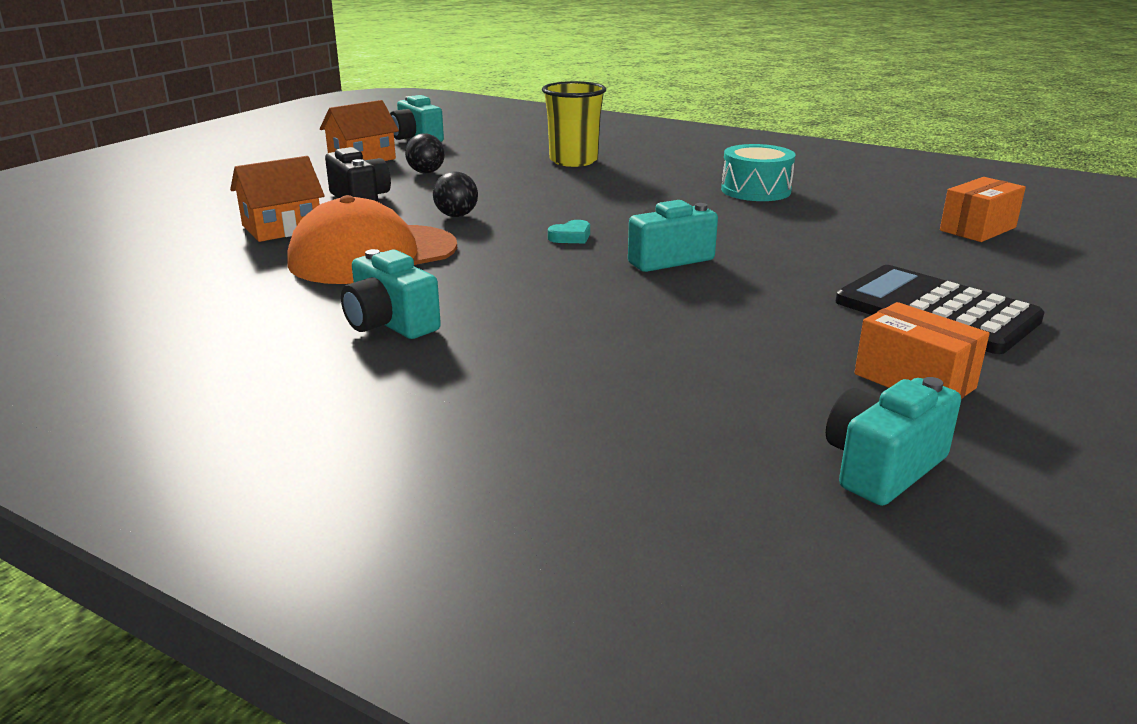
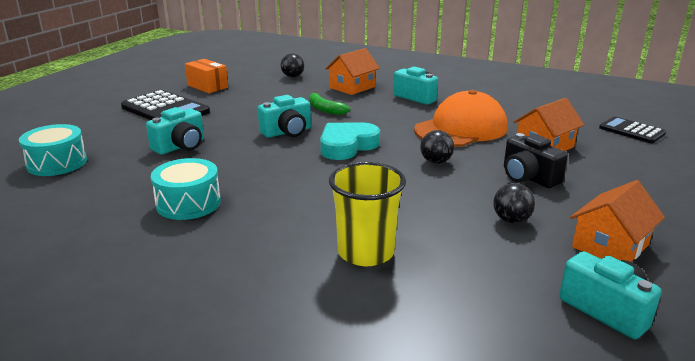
camera: 175 degrees right, 0 degrees up
(105, 243) = (631, 131): none -> black calculator
(526, 362) = (352, 87): none -> orange house
(571, 237) = (347, 146): turquoise heart -> turquoise heart, size x2.16
(601, 301) = (324, 109): none -> green banana
(692, 415) = (292, 76): none -> black ball
(882, 467) = (240, 69): turquoise camera -> turquoise camera (180, 146)
(978, 229) = (57, 163): orange box -> turquoise drum

